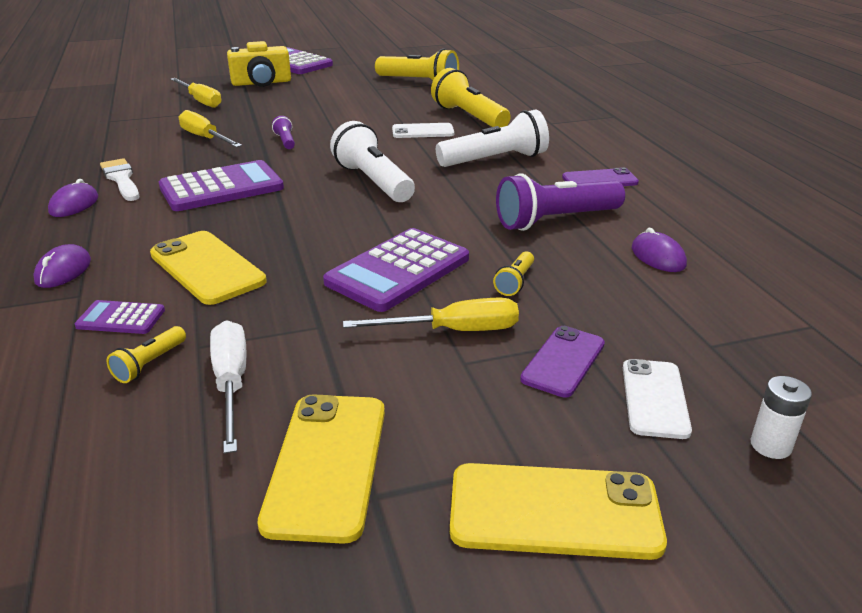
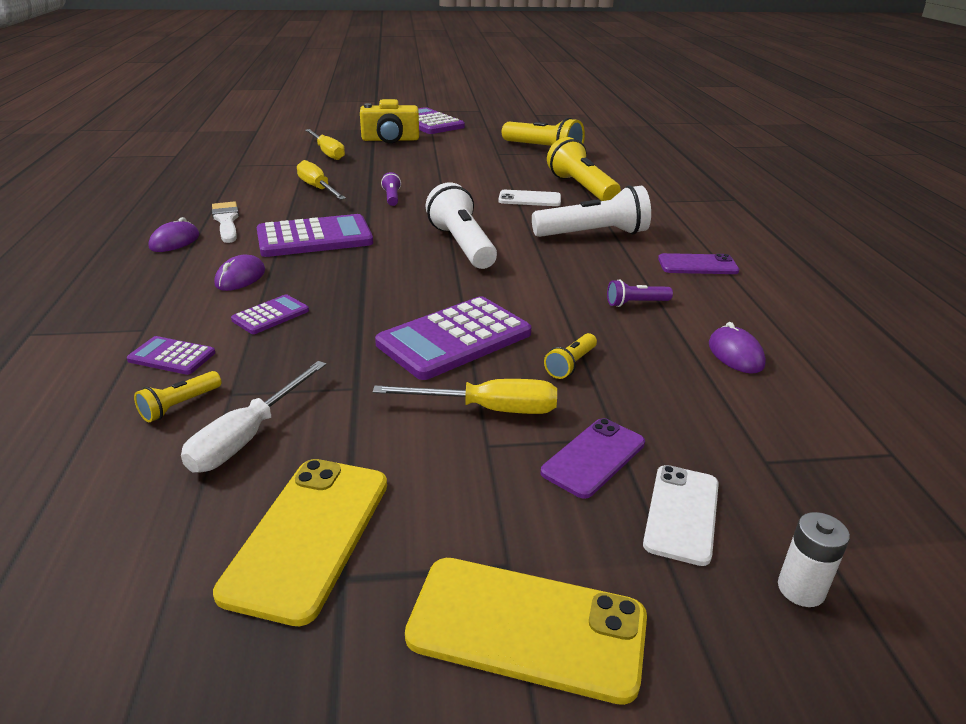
camera: 10 degrees right, 0 degrees up
(63, 271) = (139, 304): purple mouse -> purple mouse (240, 278)
(207, 268) = (270, 315): yellow phone -> purple calculator
(231, 384) = (248, 436): white screwdriver -> white screwdriver turned 150 degrees counterclockwise
(555, 220) = (636, 303): purple flashlight -> purple flashlight, size x0.47

